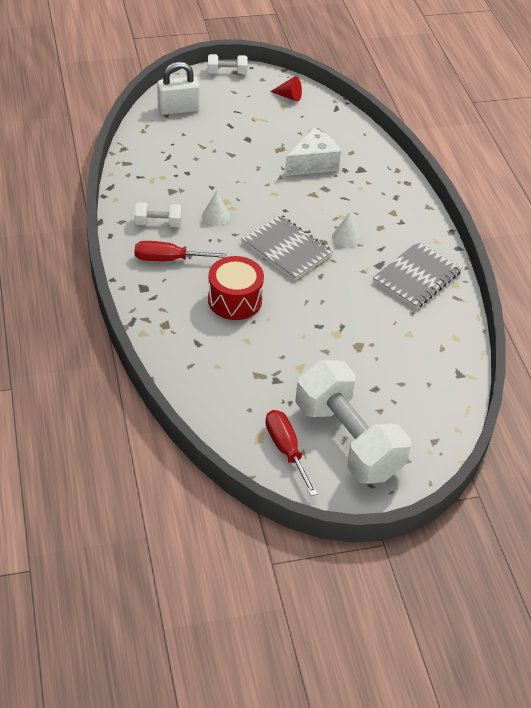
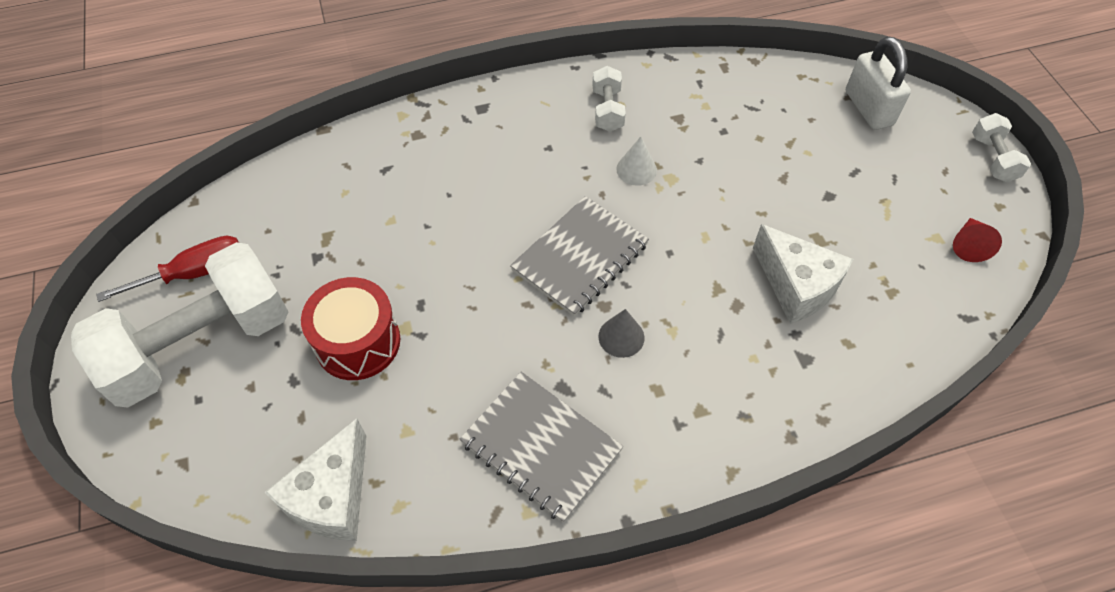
camera: 90 degrees right, 10 degrees up
(168, 259) = (538, 127): red screwdriver -> none
(235, 300) = (466, 202): red drum -> red drum (358, 342)
(345, 237) = (621, 337): white cone -> grey cone
(452, 367) = (332, 497): none -> white cheese

